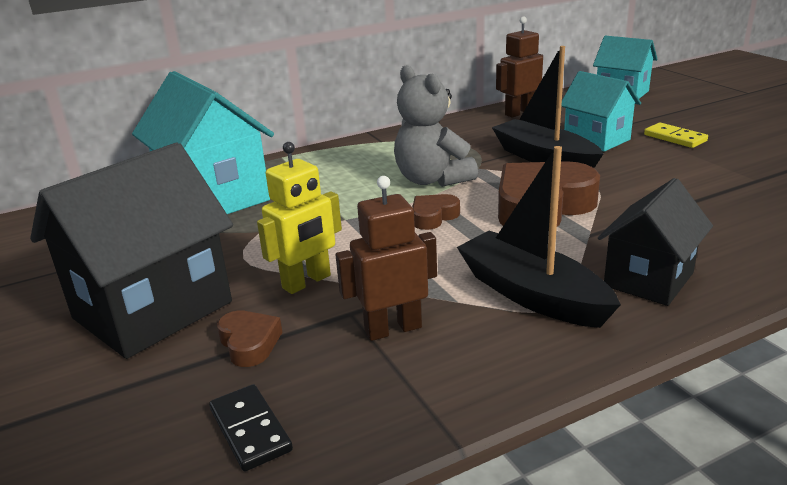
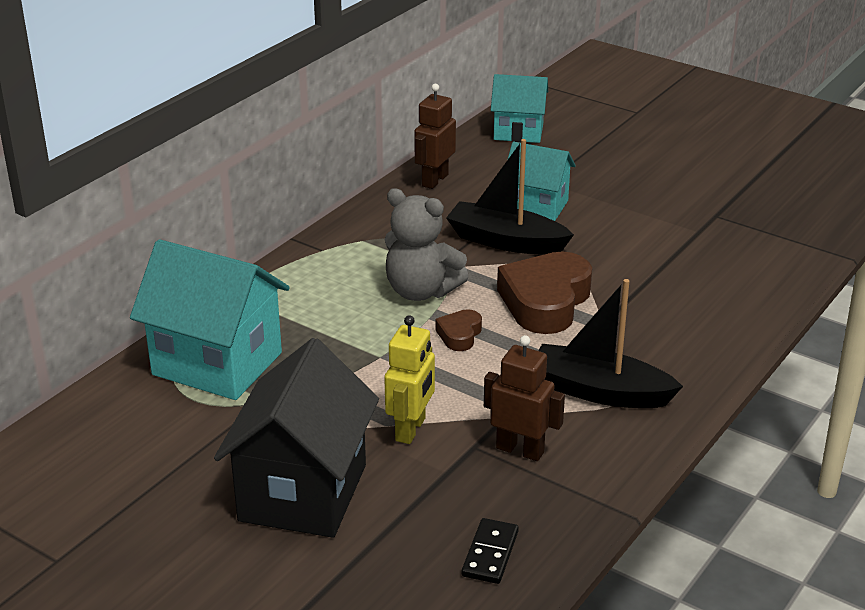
camera: 30 degrees left, 5 degrees up
(249, 343) = (420, 495): brown heart -> none
(250, 430) = (490, 554): black domino -> black domino turned 75 degrees clockwise
(393, 329) = (520, 450): brown robot -> brown robot turned 75 degrees clockwise
(648, 279) = (673, 355): black house -> none
(675, 138) = (606, 191): yellow domino -> none

